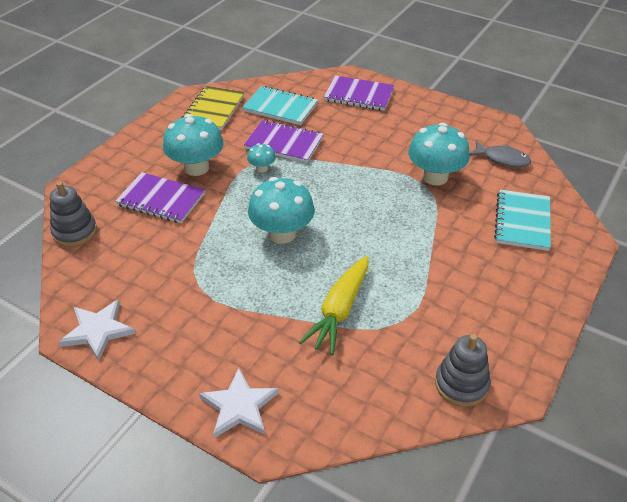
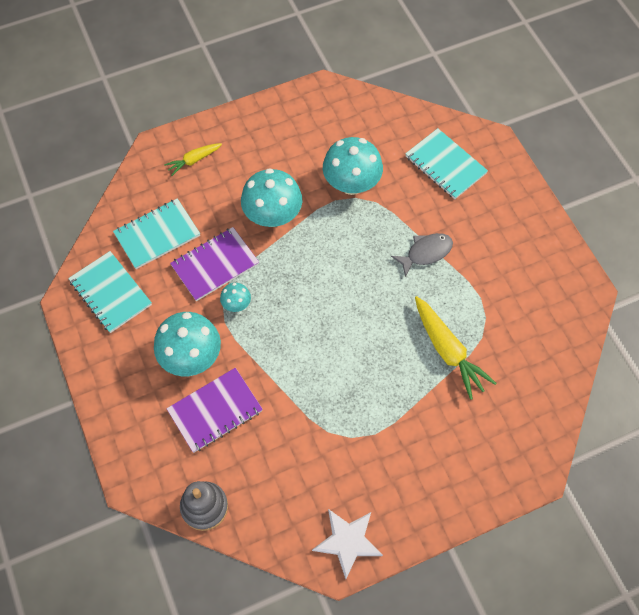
camera: 55 degrees left, 20 degrees up
(213, 110) = (110, 293): yellow notebook -> turquoise notebook
(239, 406) = (492, 474): white star -> none
(282, 233) = (334, 339): turquoise mushroom -> turquoise mushroom (273, 215)
(359, 95) = (194, 160): purple notebook -> yellow carrot
(461, 384) = (564, 319): grey stacking toy -> none
(502, 159) = (367, 122): grey fish -> grey fish (426, 253)

